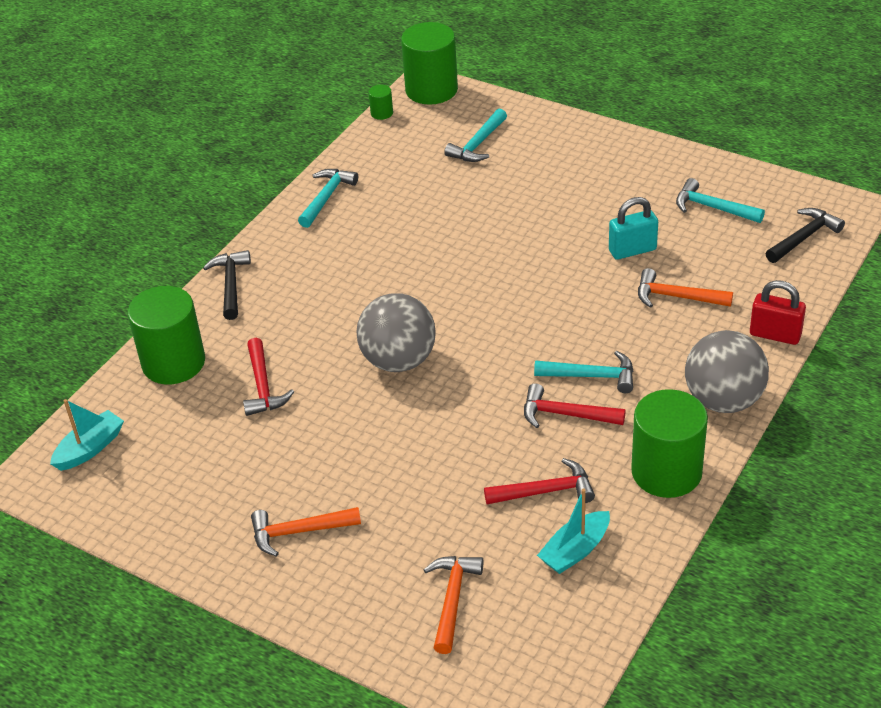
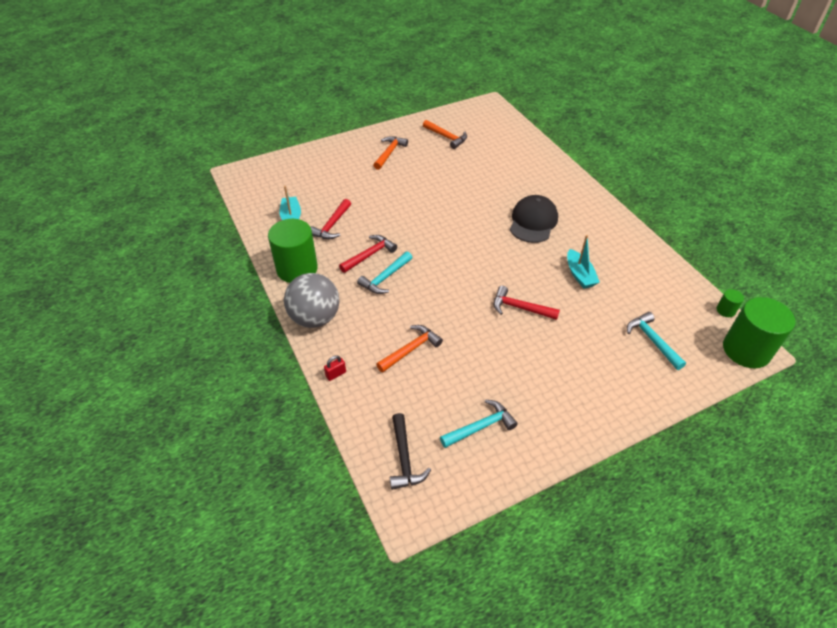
camera: 120 degrees right, 5 degrees up
(90, 448) = (493, 120): turquoise boat -> turquoise boat (579, 275)
(173, 362) = (530, 154): green cylinder -> none
(231, 284) = (577, 187): black hammer -> none
(263, 386) = (488, 172): red hammer -> red hammer (520, 308)
(326, 197) = (635, 248): turquoise hammer -> none
(349, 295) = (533, 222): none -> black cap
(399, 360) = (465, 218): grey ball -> none
(452, 599) = (310, 176): orange hammer -> orange hammer (446, 137)
(632, 250) = (472, 355): turquoise padlock -> none
(775, 335) = (336, 374): red padlock -> red padlock, size x0.56

